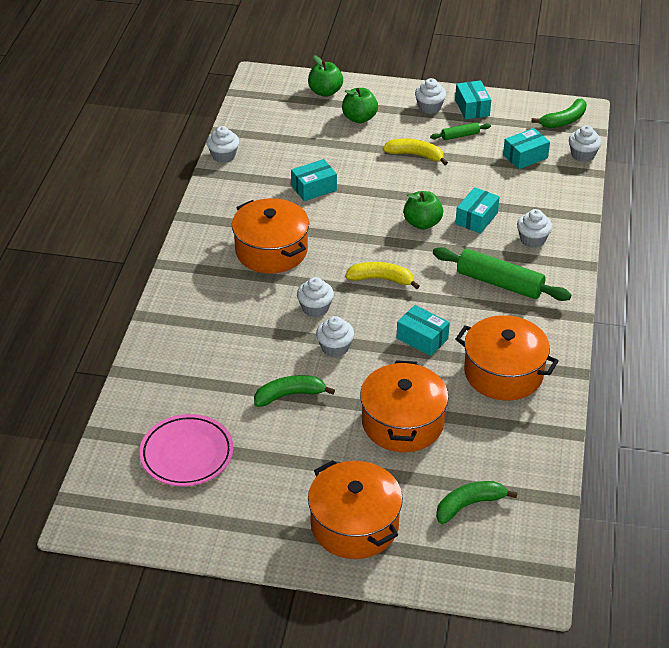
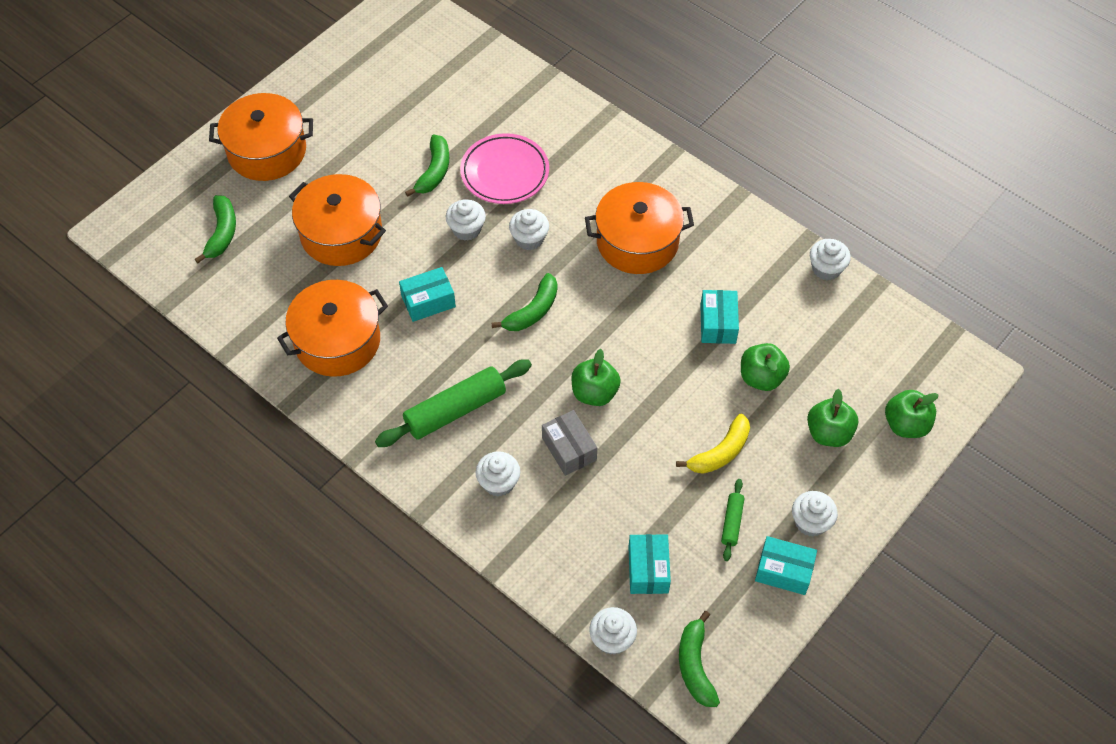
camera: 120 degrees right, 15 degrees up
(187, 454) = (421, 80): pink plate -> pink plate (505, 172)
(342, 156) = (761, 377): none -> green apple
(381, 279) = (532, 311): yellow banana -> green banana
(476, 218) = (569, 449): turquoise box -> grey box

